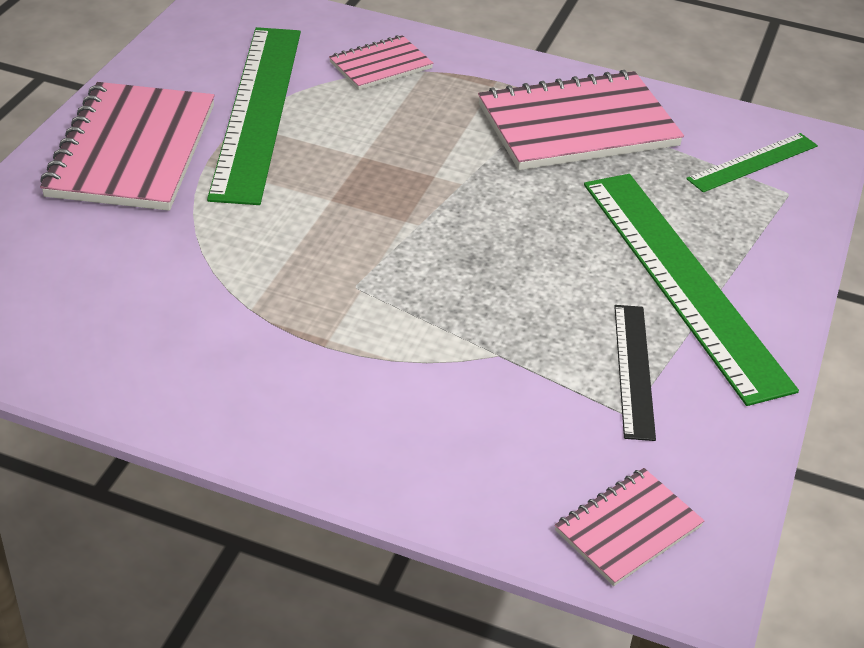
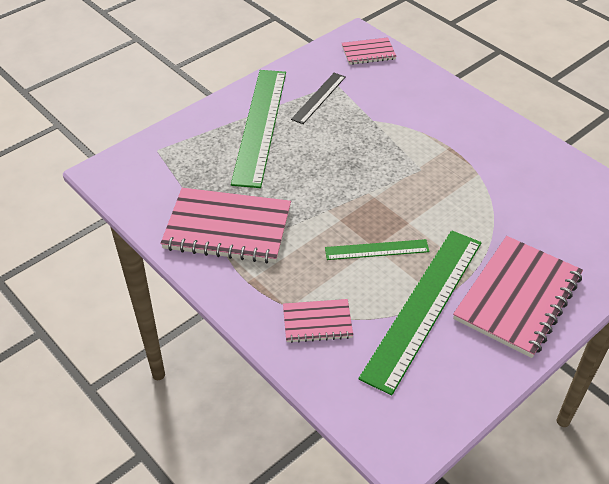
camera: 150 degrees left, 5 degrees up
(753, 162) = (154, 172): green ruler -> green ruler (377, 249)

